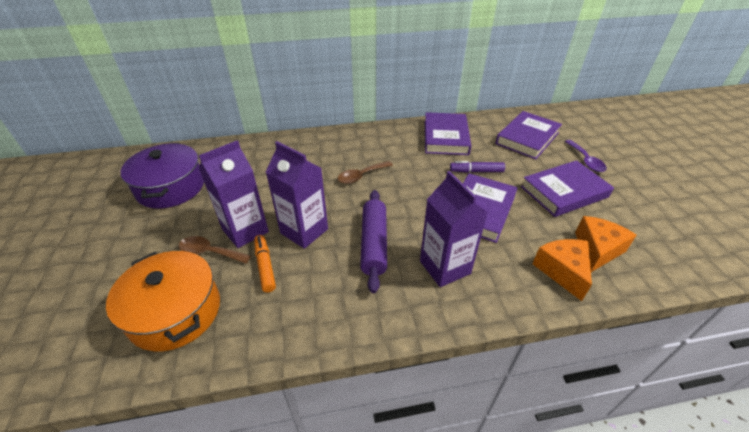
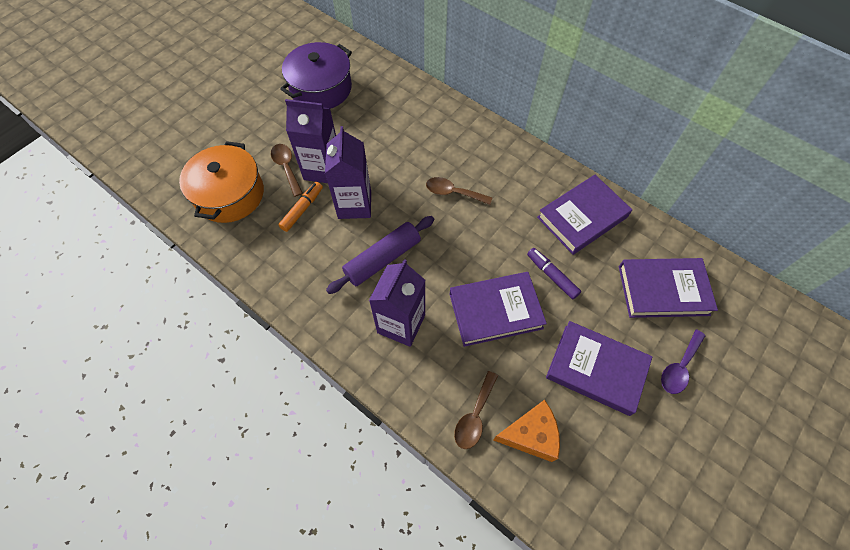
camera: 50 degrees right, 20 degrees up
(562, 271) = (474, 416): orange cheese -> brown spoon

